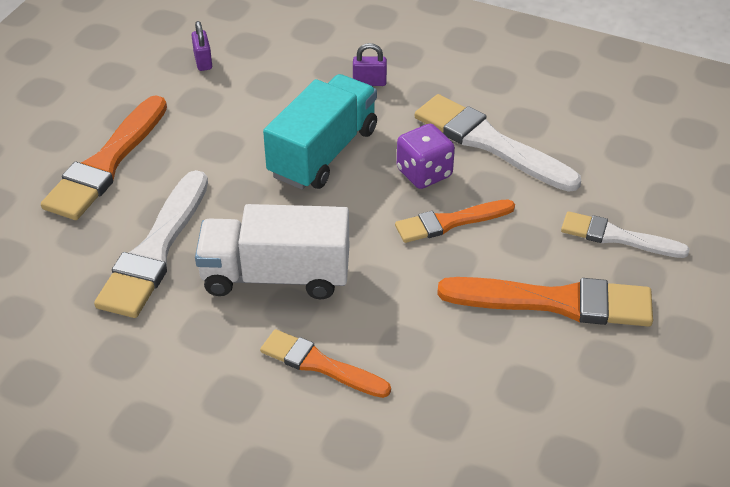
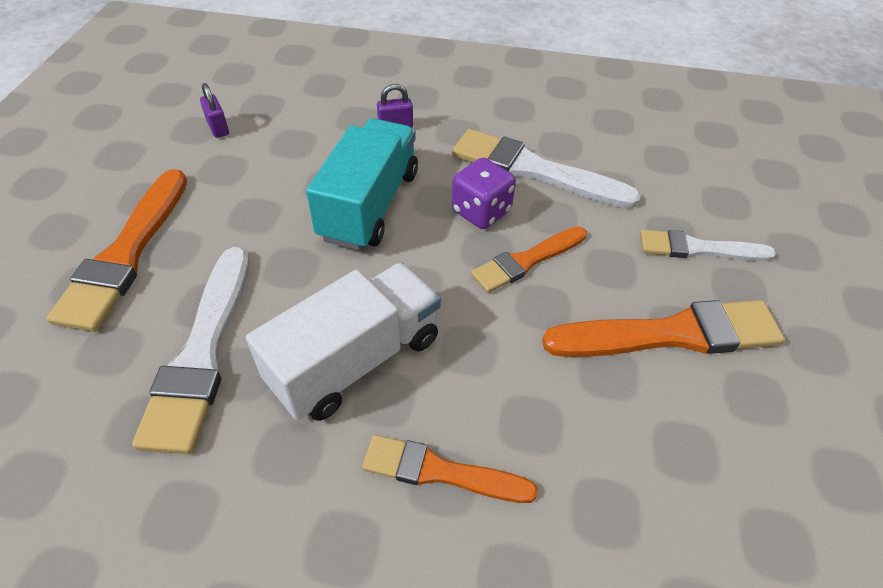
camera: 15 degrees left, 5 degrees up
(276, 276) = (355, 360): white truck -> white truck turned 150 degrees clockwise

